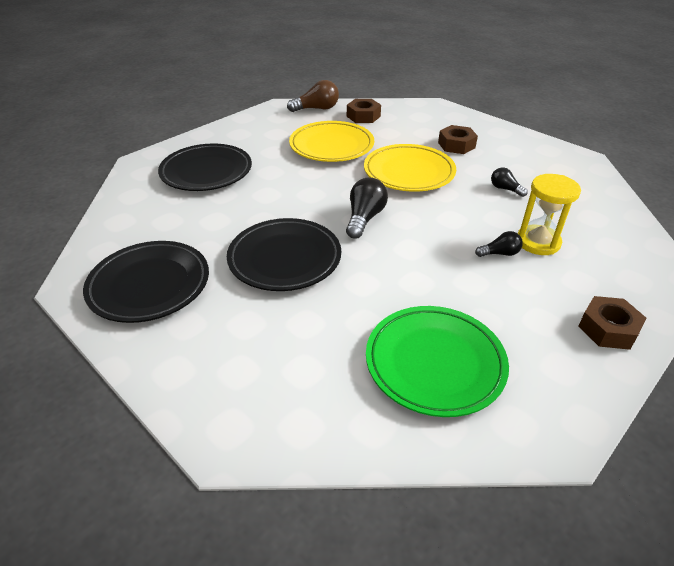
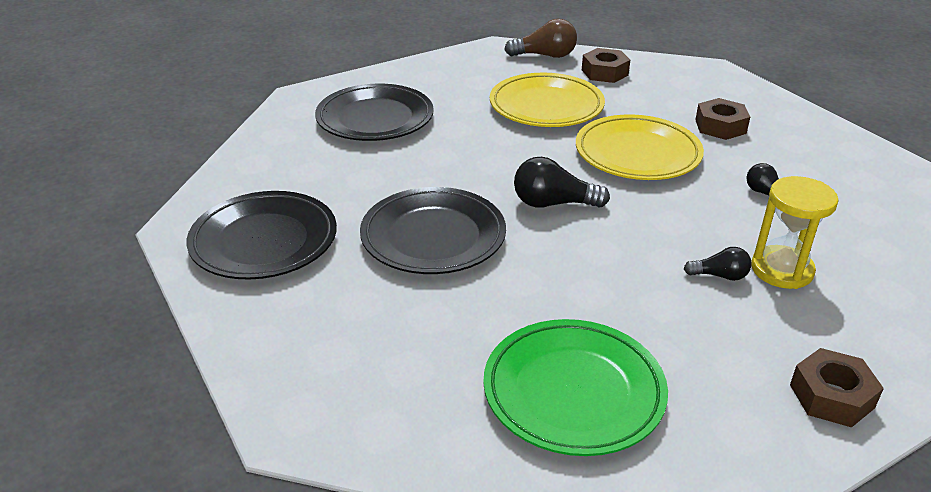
camera: 15 degrees right, 5 degrees down
(364, 218) = (553, 203): black light bulb -> black light bulb turned 120 degrees counterclockwise

